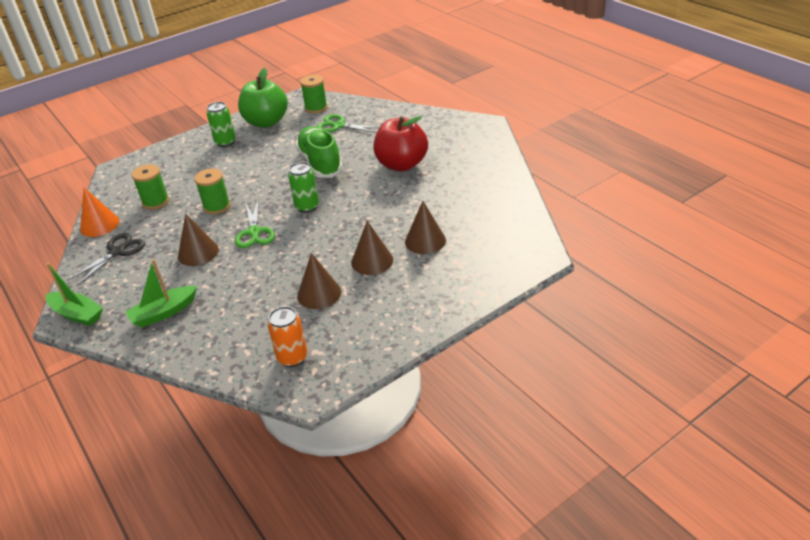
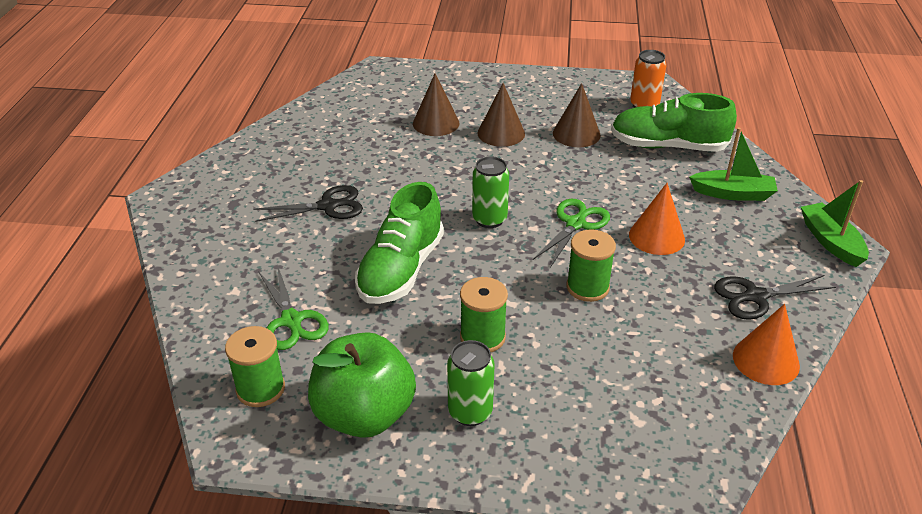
camera: 140 degrees left, 0 degrees up
(155, 202) = (663, 351): green spool -> green spool (482, 337)
(198, 252) = (656, 237): brown cone -> orange cone
(240, 326) = (667, 146): none -> green shoe
(401, 164) = (328, 206): red apple -> black scissors

